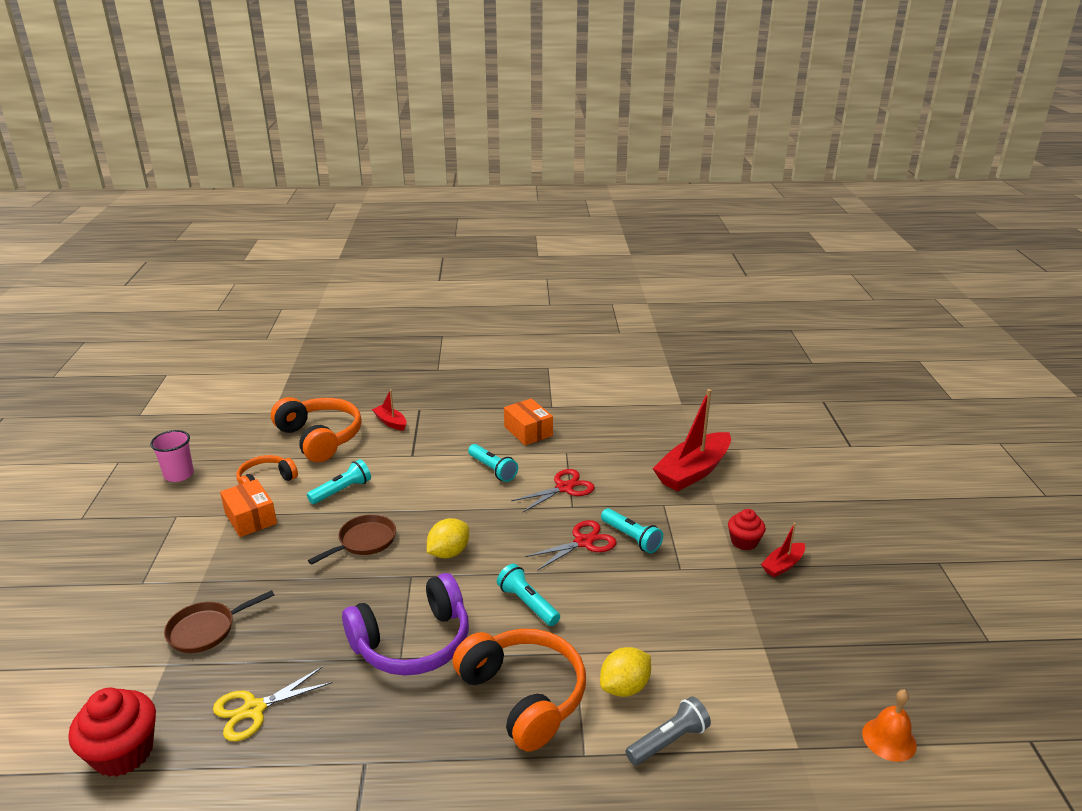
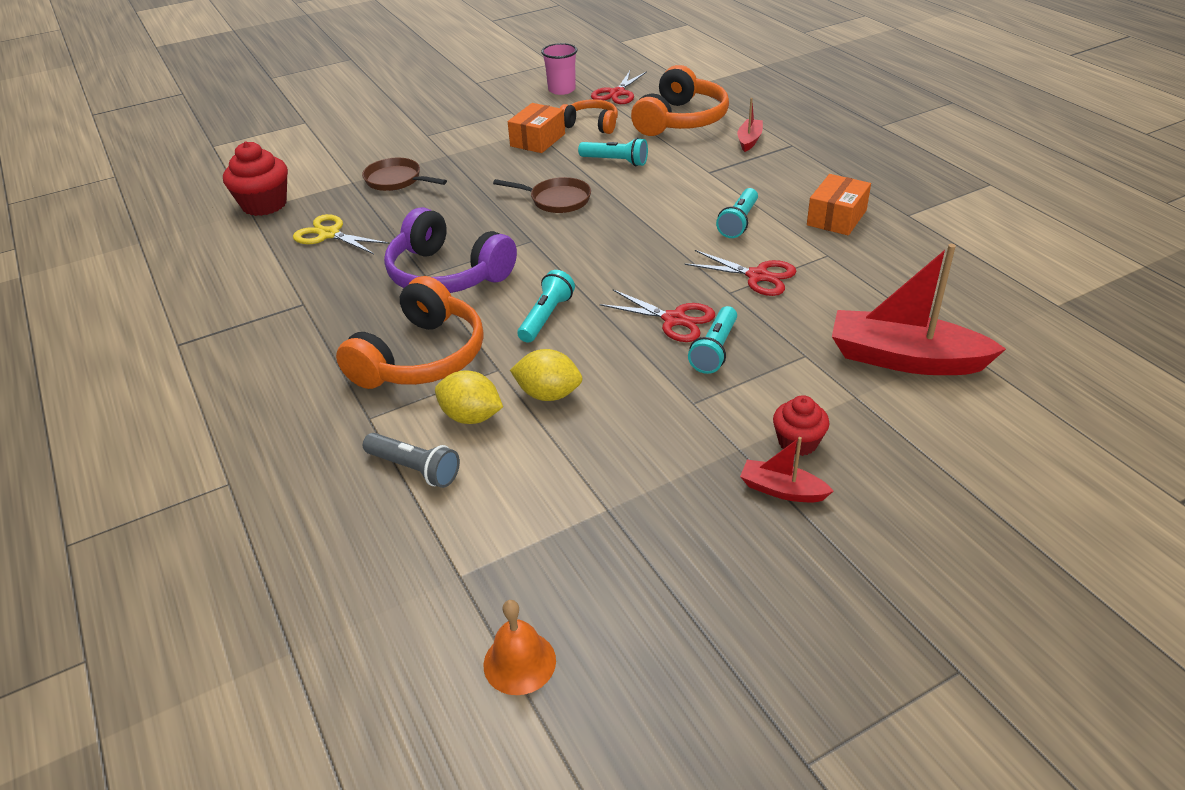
camera: 65 degrees right, 10 degrees up
(231, 450) = (617, 93): none -> red scissors
(449, 553) = (581, 247): yellow lemon -> yellow lemon (548, 394)

